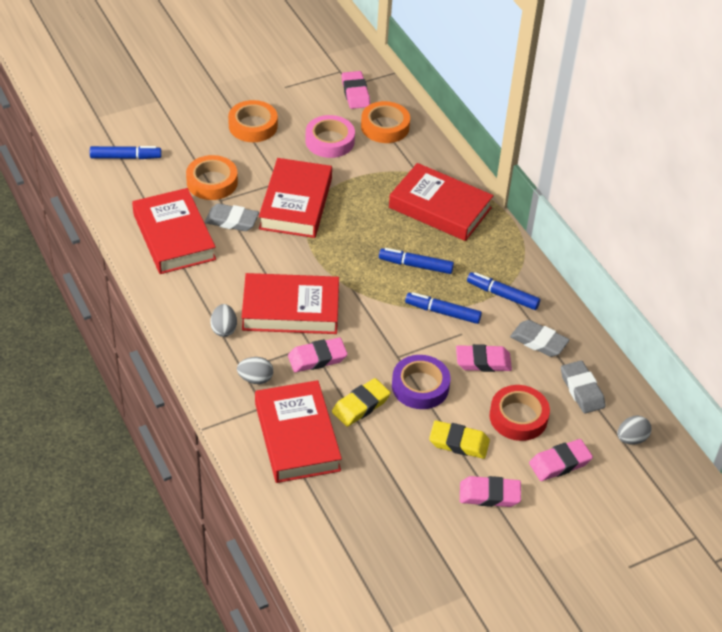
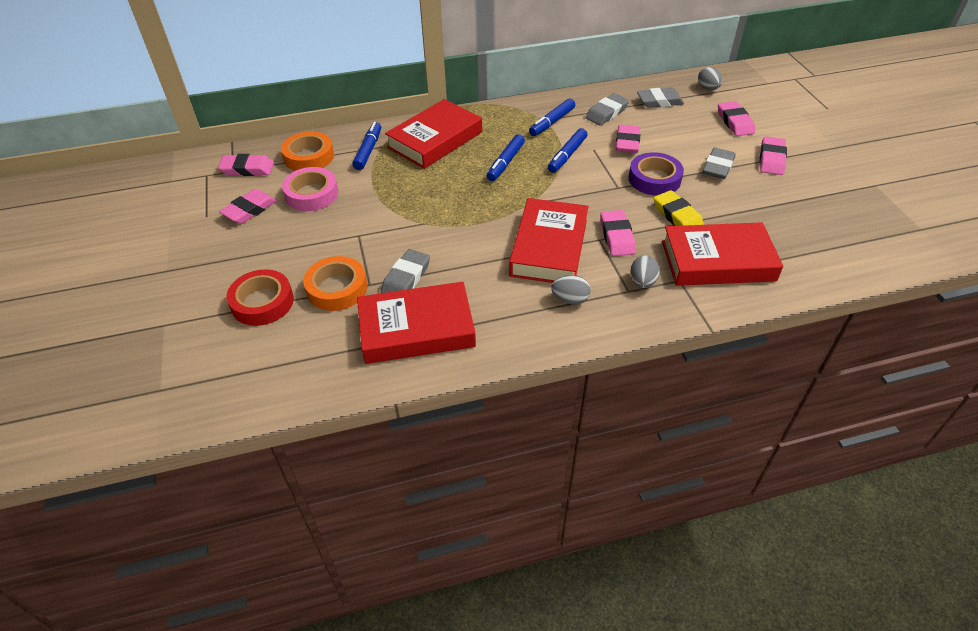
camera: 75 degrees left, 0 degrees up
(126, 157) = (256, 365): blue marker -> blue marker (368, 150)
(253, 126) = (258, 246): orange tape -> none
(295, 203) = (396, 228): red book -> none
(298, 109) = (249, 210): none -> pink eraser
(459, 443) = (718, 167): yellow eraser -> grey eraser
(518, 417) = (688, 134): red tape -> red tape (262, 302)

